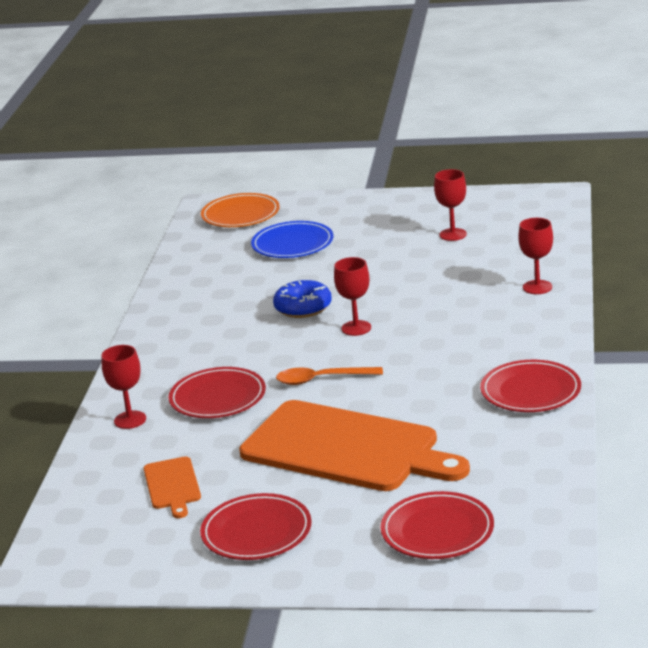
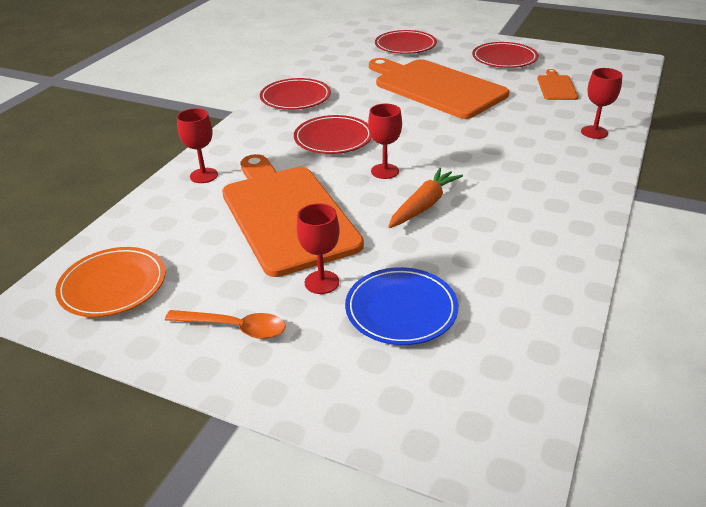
camera: 165 degrees left, 10 degrees up
(218, 398) = (521, 135): red plate -> red plate (333, 138)
(240, 215) = (458, 412): orange plate -> orange plate (113, 285)
(303, 307) = (423, 205): blue donut -> orange carrot
(322, 379) = (433, 133): orange spoon -> orange spoon (234, 328)
(424, 276) = (286, 214): none -> orange cutting board
(453, 234) = (210, 267): red goblet -> red goblet (321, 282)

